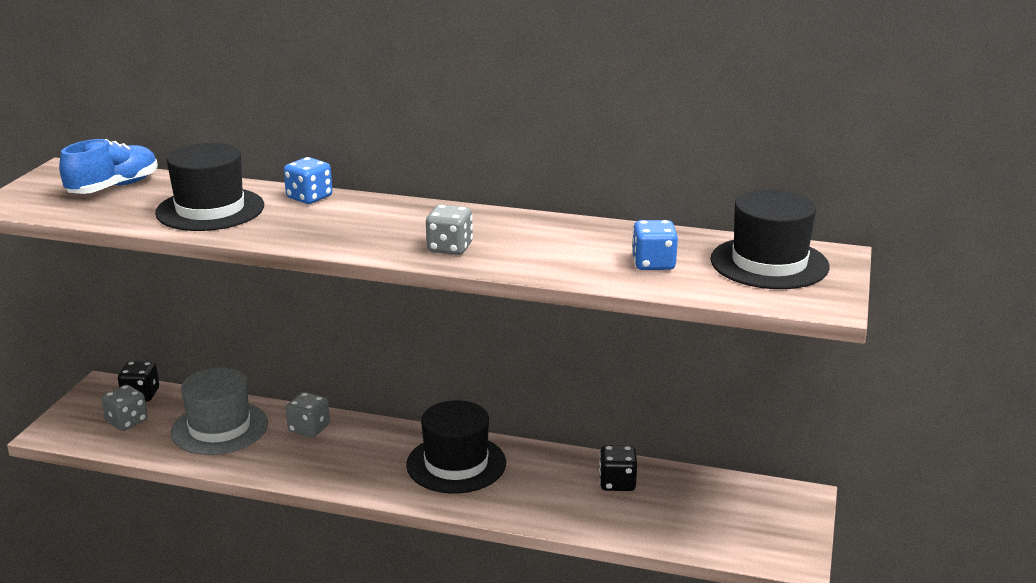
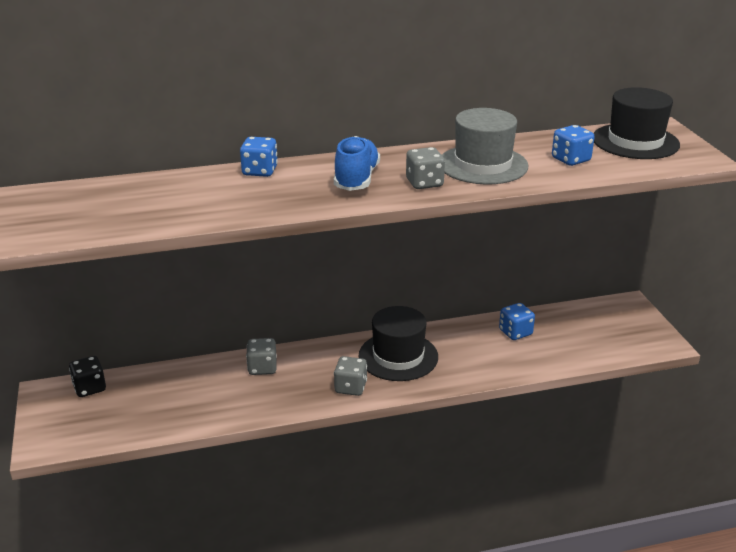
camera: 30 degrees left, 5 degrees up
(113, 187) = (75, 203): blue shoe -> blue shoe (356, 179)
(127, 422) = (102, 413): grey dice -> grey dice (350, 387)
(210, 209) = (193, 200): black hat -> none
(219, 428) = (189, 391): grey hat -> grey hat (483, 165)
(617, 483) = (515, 332): black dice -> blue dice

